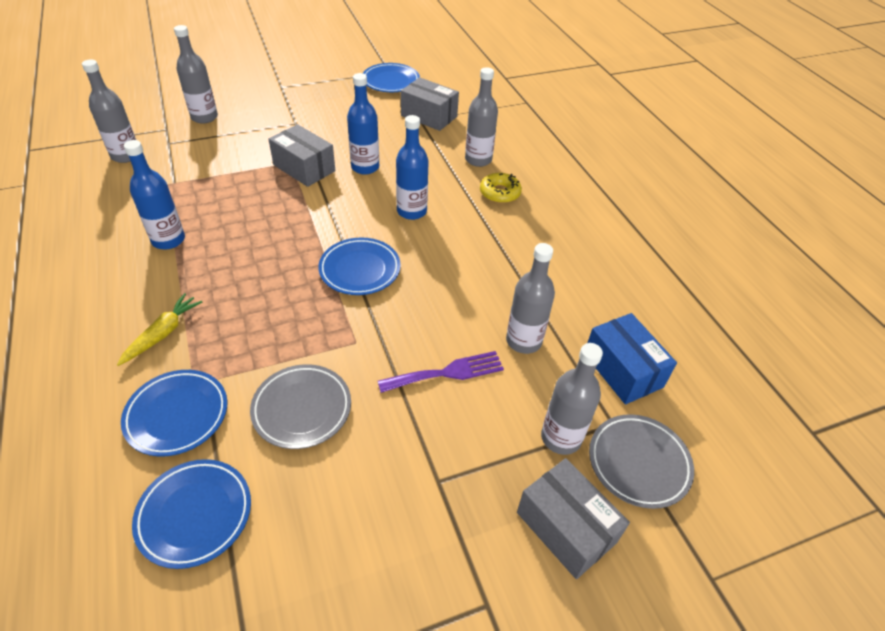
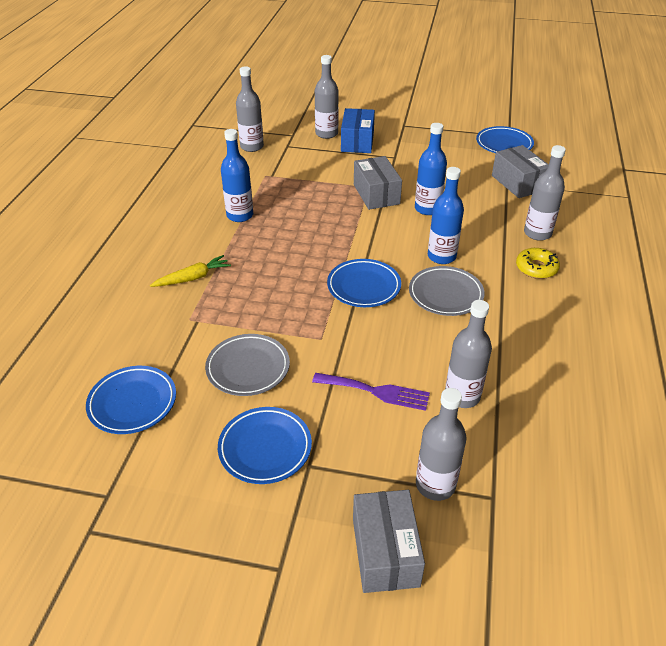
camera: 35 degrees right, 5 degrees down
(177, 415) = (165, 335): blue plate -> blue plate (265, 448)
(622, 370) = (539, 460): blue box -> blue box (357, 142)
(638, 463) = (492, 539): grey plate -> grey plate (445, 294)

